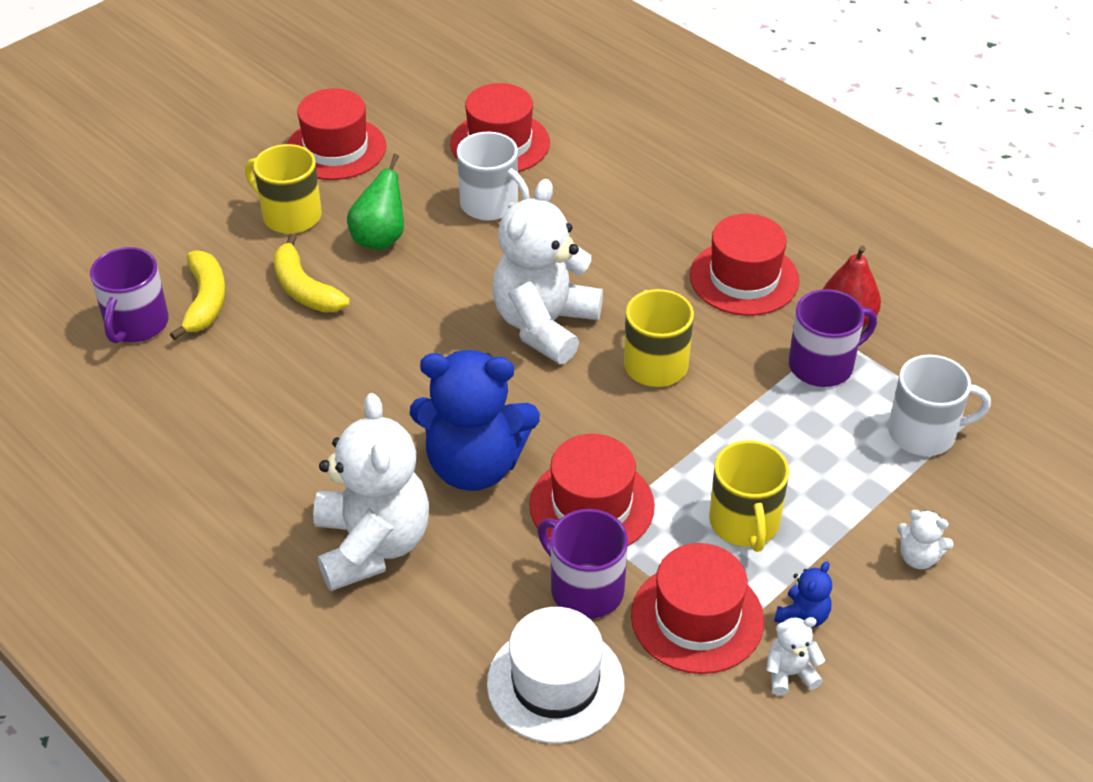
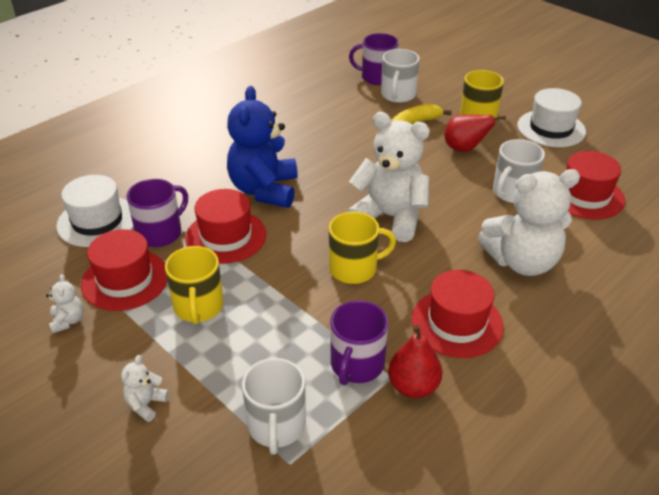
camera: 90 degrees right, 5 degrees down
(205, 301) = (398, 95): yellow banana -> white mug
(336, 148) = (551, 128): red hat -> white hat
(372, 545) = (210, 157): white teddy bear -> white teddy bear (522, 261)
(380, 238) = (465, 149): green pear -> red pear
(744, 523) = (198, 307): yellow mug -> yellow mug turned 90 degrees counterclockwise
(802, 616) = (111, 331): blue teddy bear -> none
(822, 365) = (356, 365): purple mug -> purple mug turned 45 degrees clockwise

